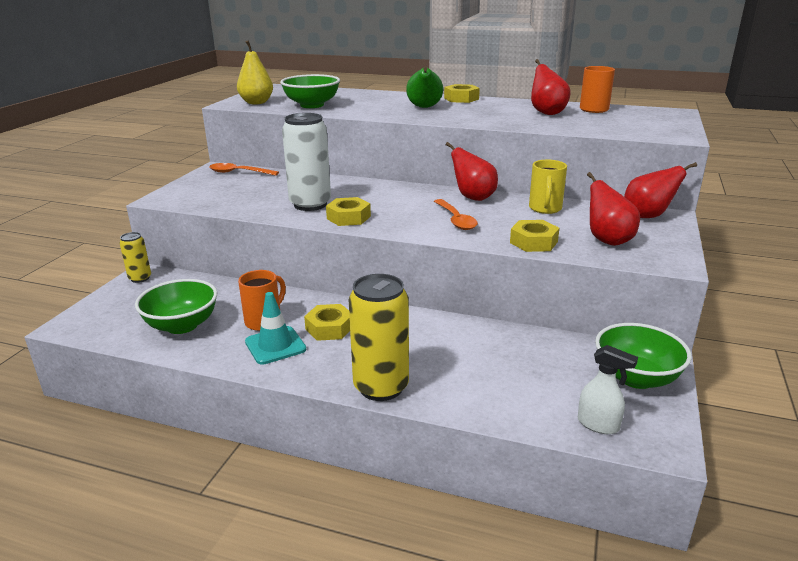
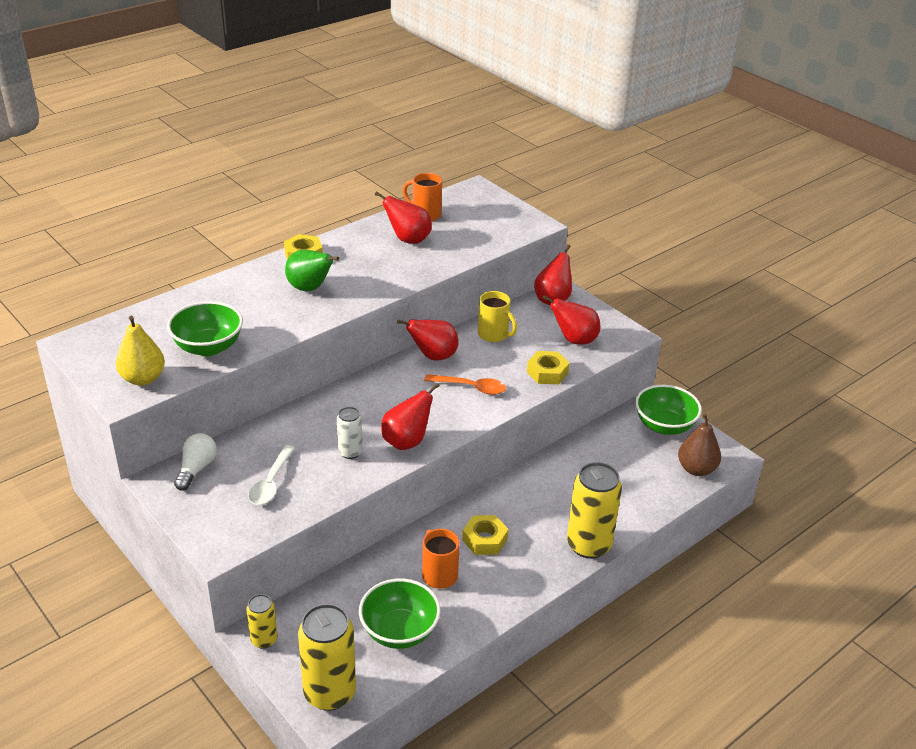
camera: 60 degrees left, 10 degrees up
(95, 319) = (329, 693): none -> yellow can
(239, 173) = (196, 469): orange spoon -> white light bulb
(247, 193) = (271, 482): none -> white spoon
(275, 345) = (486, 581): turquoise traffic cone -> none
(310, 204) = (350, 452): white can -> white can, size x0.53
(348, 217) = (407, 441): yellow nut -> red pear
(598, 425) = (696, 469): white spray bottle -> brown pear

